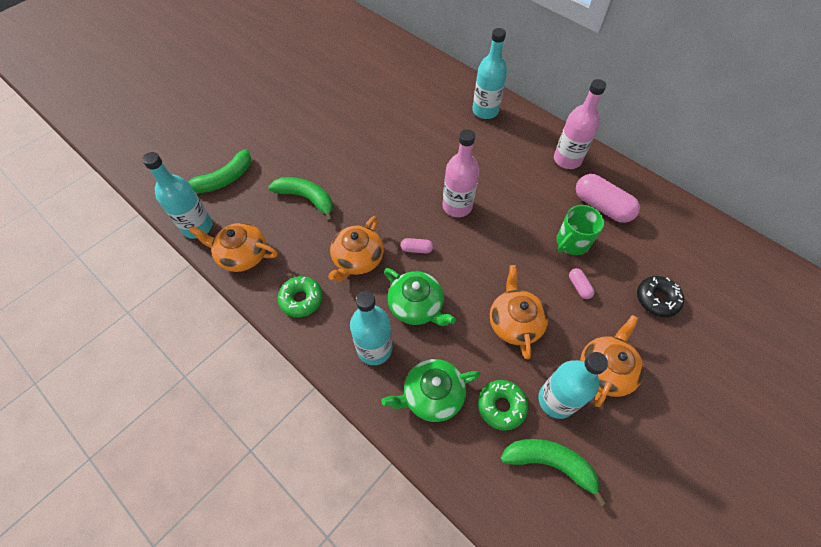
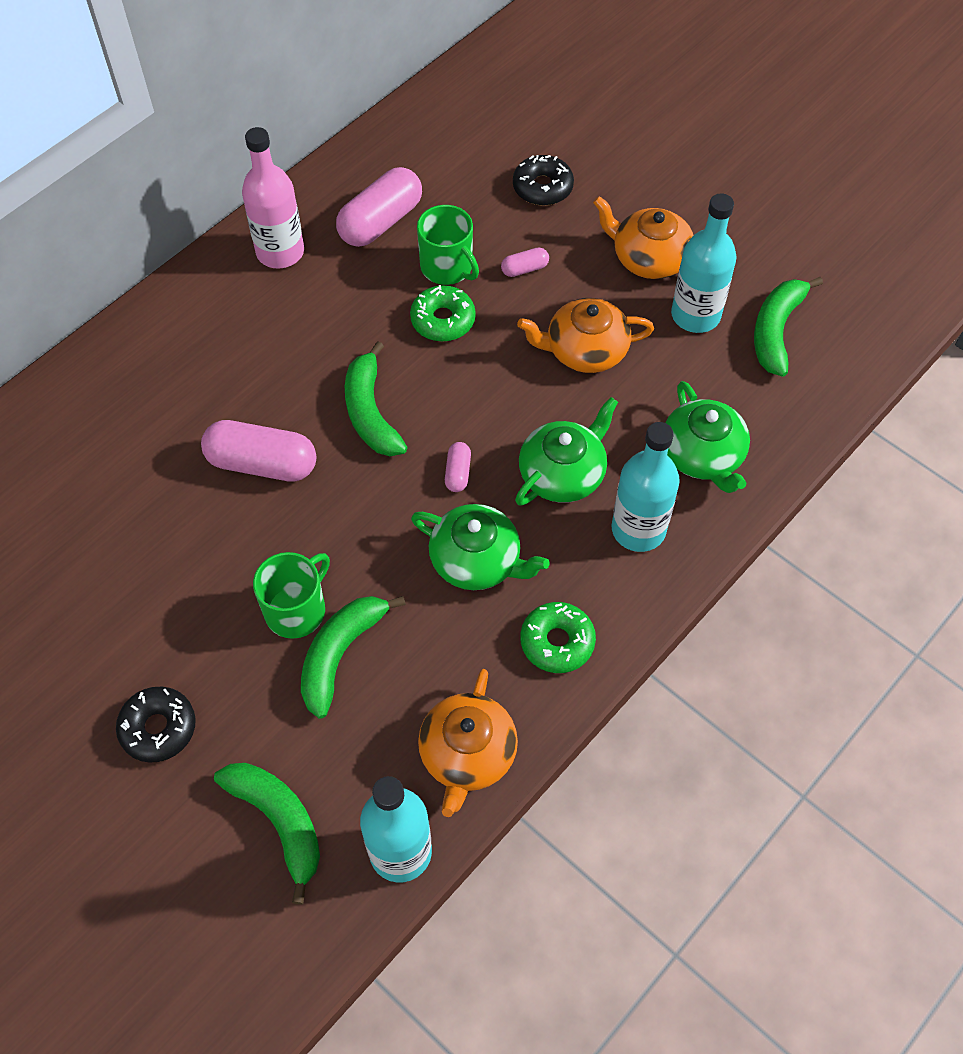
camera: 90 degrees left, 0 degrees up
(279, 133) = (158, 728): none -> black donut
(334, 179) = (296, 610): none -> green mug
(357, 259) = (477, 560): orange teapot -> green teapot
(421, 161) = (262, 464): none -> pink capsule
(457, 206) = (371, 412): pink bottle -> green banana
(485, 111) = (146, 358): turquoise bottle -> none
(501, 406) = (710, 375): green donut -> green donut (443, 320)

